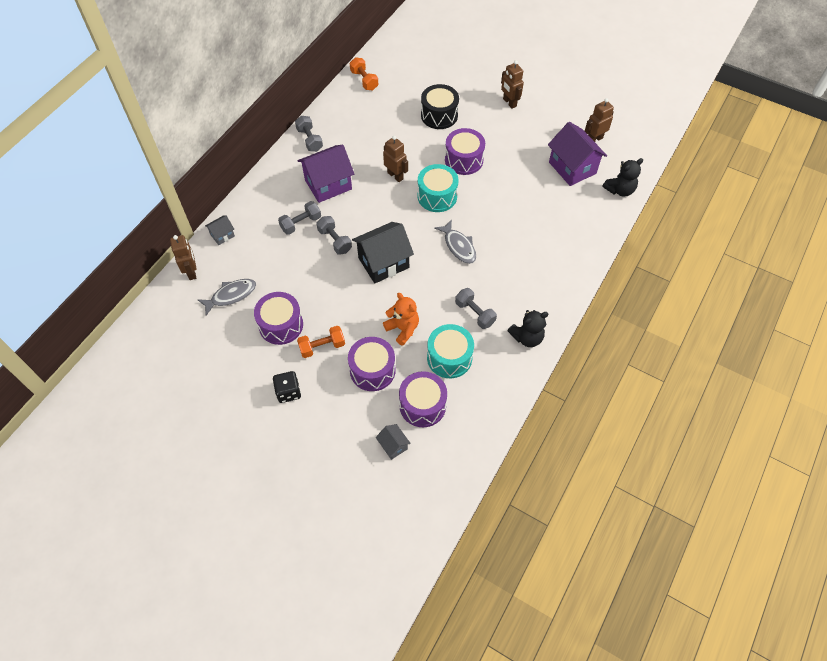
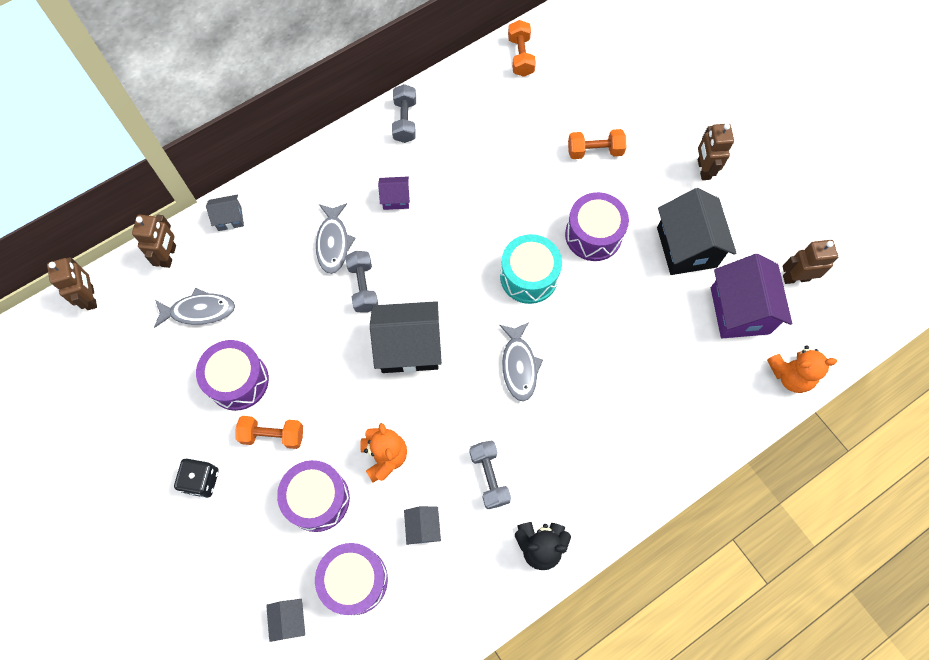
camera: 25 degrees right, 10 degrees up
(301, 223) = (333, 243): grey dumbbell -> grey fish
(328, 184) = (395, 199): purple house -> purple house, size x0.49
(395, 176) = (489, 221): brown robot -> brown robot (90, 297)
(439, 115) = (595, 151): black drum -> orange dumbbell
(449, 358) = (423, 527): turquoise drum -> grey house
(523, 146) = (686, 247): none -> black house
(620, 190) = (790, 375): black teddy bear -> orange teddy bear

